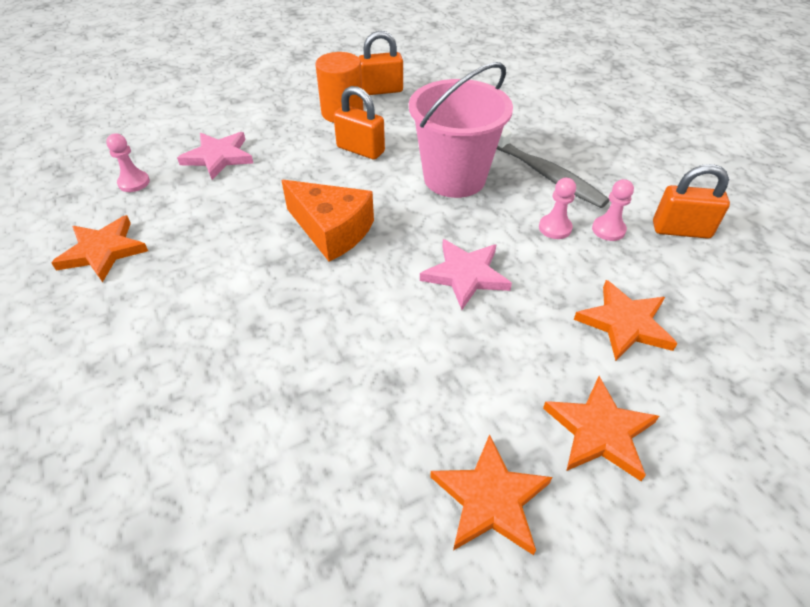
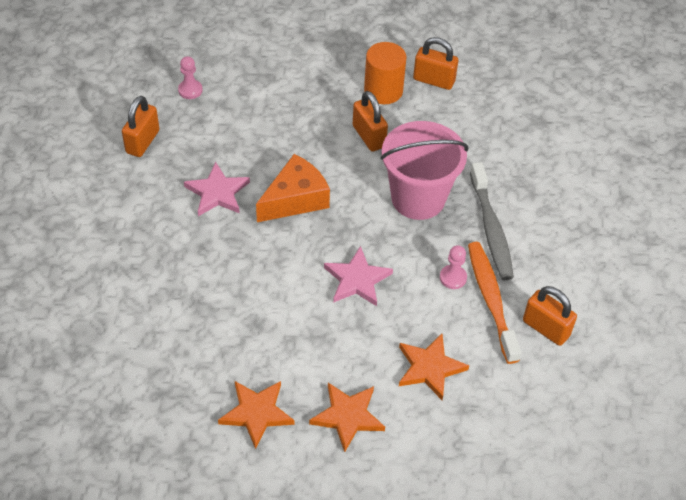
camera: 30 degrees right, 5 degrees up
(103, 251) = (143, 142): orange star -> orange padlock
(218, 157) = (260, 93): pink star -> pink star (217, 192)
(332, 230) = (295, 199): orange cheese -> orange cheese turned 105 degrees counterclockwise
(608, 230) = (491, 299): pink pawn -> orange toothbrush

